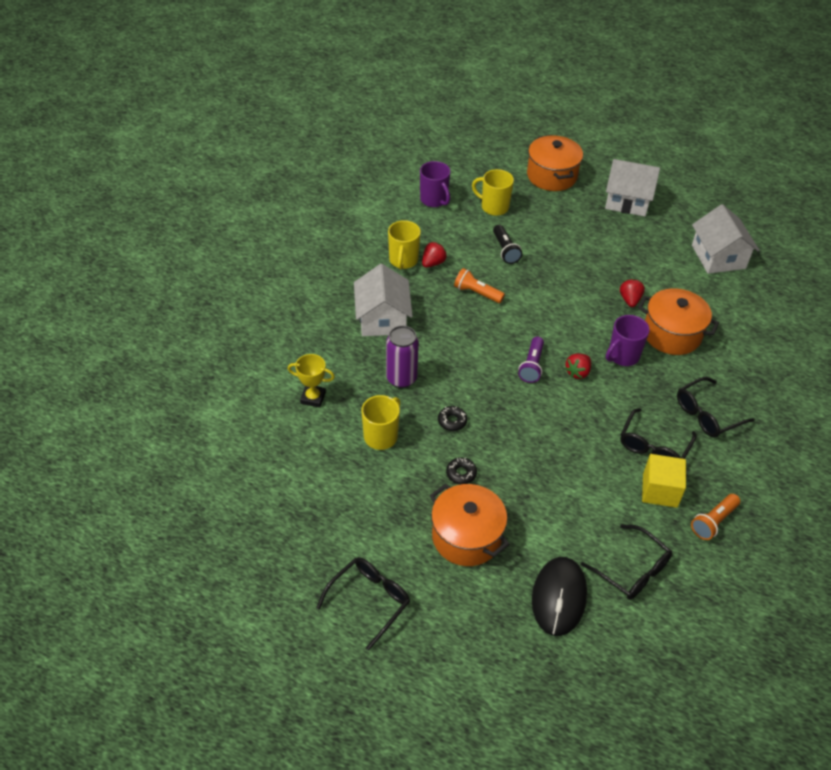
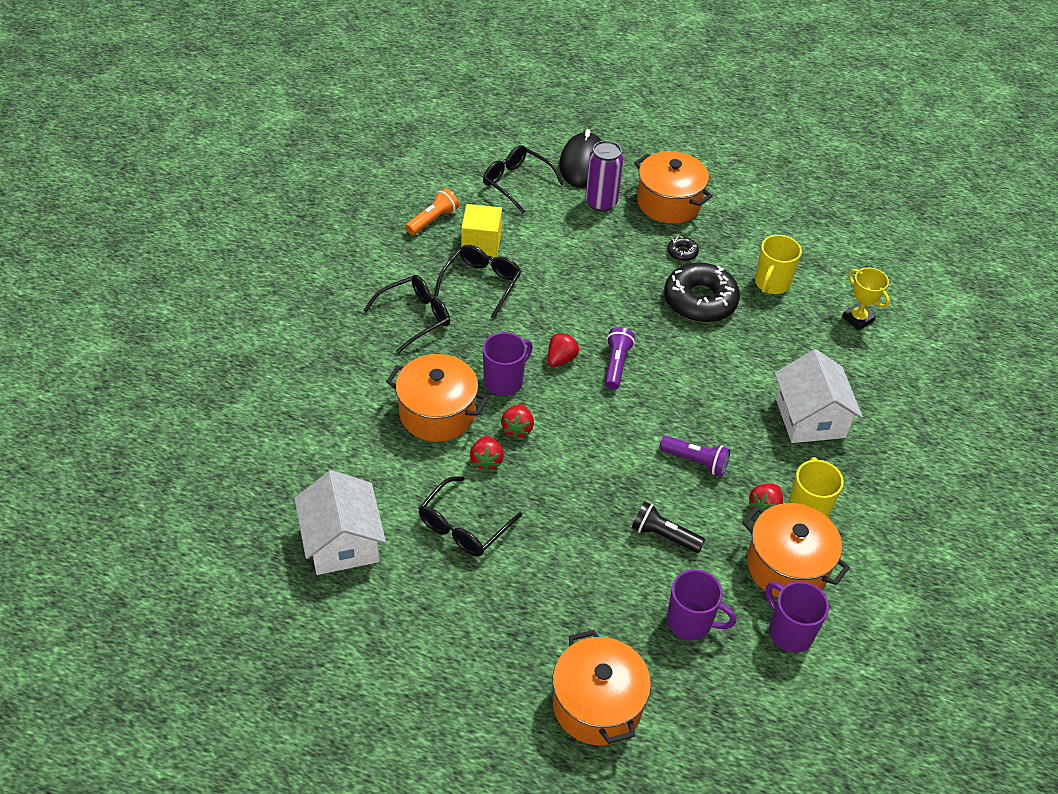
camera: 175 degrees right, 0 degrees up
(313, 398) = (857, 319): yellow trophy -> yellow trophy turned 45 degrees clockwise
(369, 601) = (744, 158): black glasses -> black glasses (464, 526)
(401, 378) = (766, 344): purple can -> purple can (601, 203)
(426, 231) = (787, 566): none -> orange pot
(452, 421) = (700, 300): black donut -> black donut, size x2.32
(477, 293) = (695, 461): orange flashlight -> purple flashlight
(494, 207) = (690, 622): yellow mug -> purple mug
(505, 250) = (664, 535): black flashlight -> black flashlight turned 45 degrees counterclockwise
(609, 320) = (517, 428): none -> red strawberry
(627, 200) = (468, 652): white house -> none

